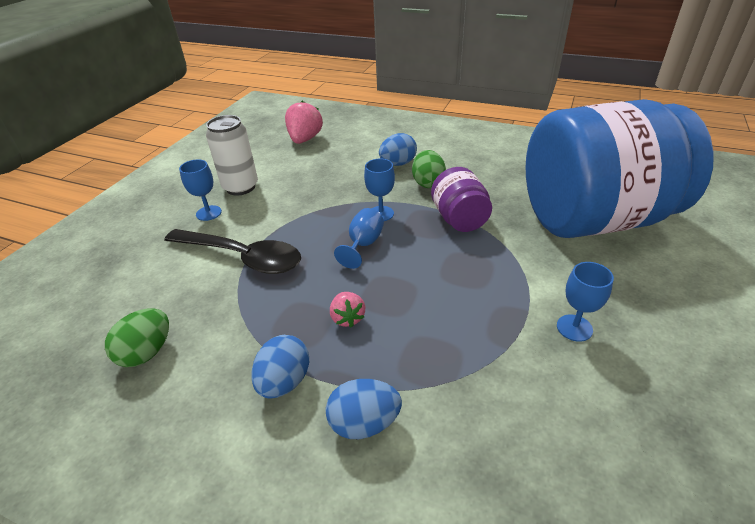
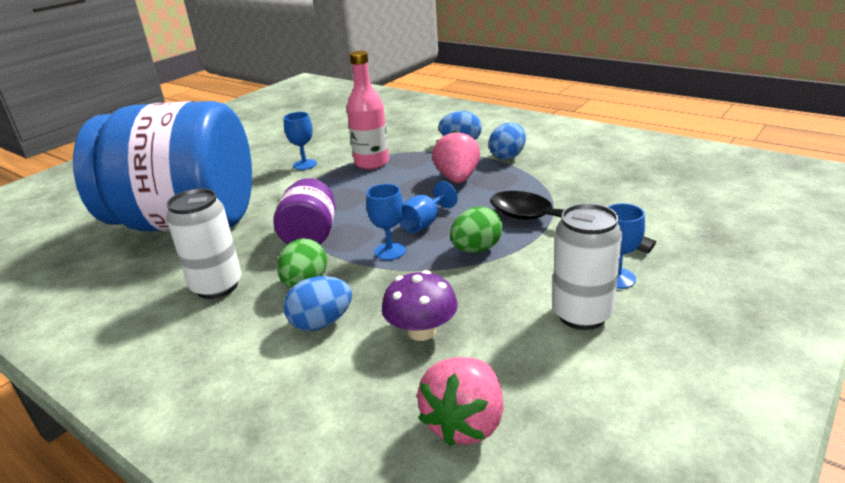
camera: 165 degrees left, 10 degrees down
(147, 352) = (615, 173): green egg -> green egg (476, 249)
(336, 168) = (421, 331): none -> purple mushroom
(347, 318) = (457, 178): pink strawberry -> pink strawberry, size x1.70
(479, 342) = (371, 163): none -> pink bottle
(488, 174) = (217, 286): none -> white can

